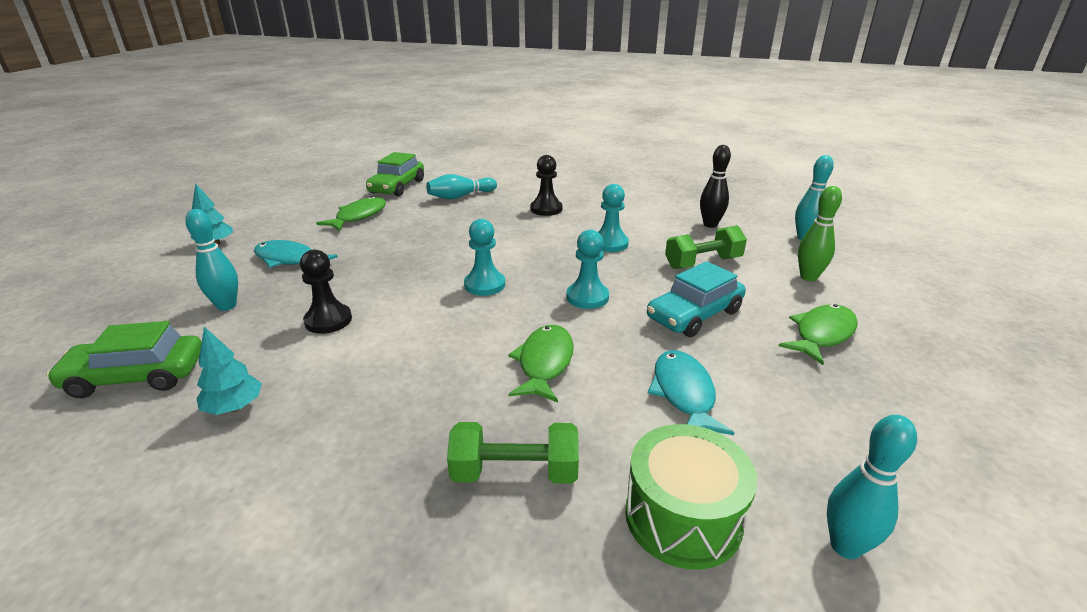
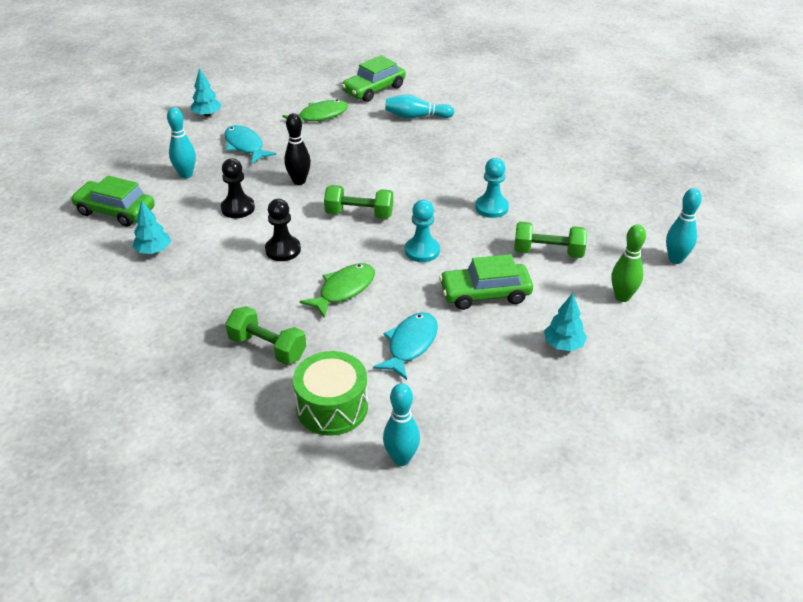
camera: 30 degrees right, 10 degrees up
(484, 285) = (359, 214): turquoise pawn -> green dumbbell
(546, 209) = (475, 153): black pawn -> black pawn (283, 250)
(694, 315) = (485, 294): turquoise car -> green car
(710, 224) = (604, 216): black bowling pin -> black bowling pin (299, 181)
(822, 334) = (563, 345): green fish -> turquoise tree

